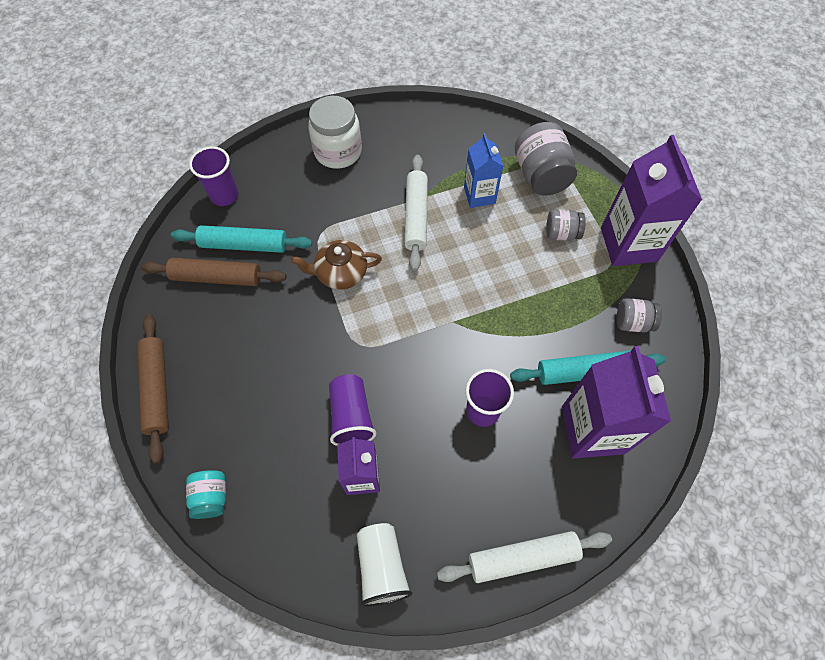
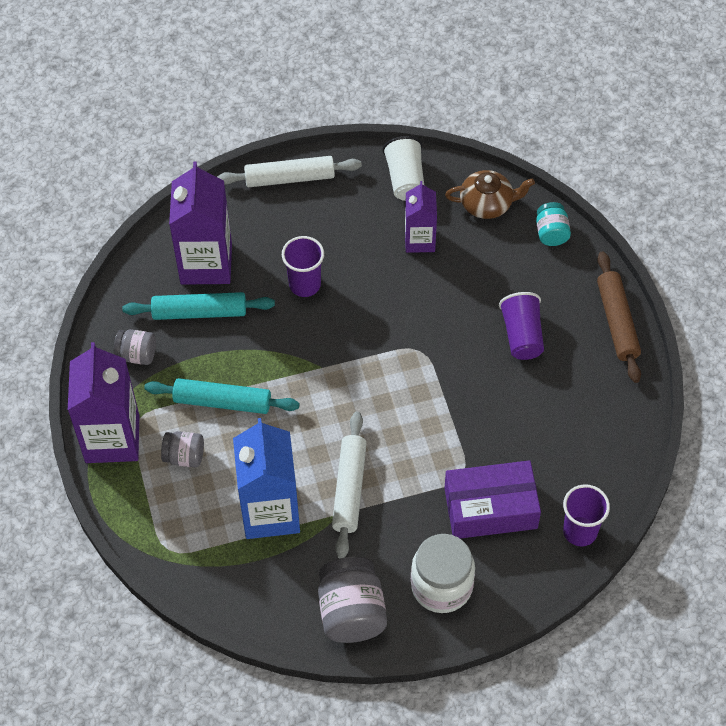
camera: 175 degrees left, 5 degrees down
(217, 277) = (574, 429): brown rolling pin -> none
(244, 245) = (549, 466): turquoise rolling pin -> turquoise rolling pin (222, 402)
(297, 208) = (490, 508): none -> purple box
(340, 273) = (438, 426): brown teapot -> brown teapot (487, 204)
(351, 416) = (428, 287): purple cup -> purple cup (522, 335)
(479, 195) = (270, 512): blue carton -> blue carton, size x1.69
(541, 175) = (190, 534): grey jar -> grey jar (351, 612)

